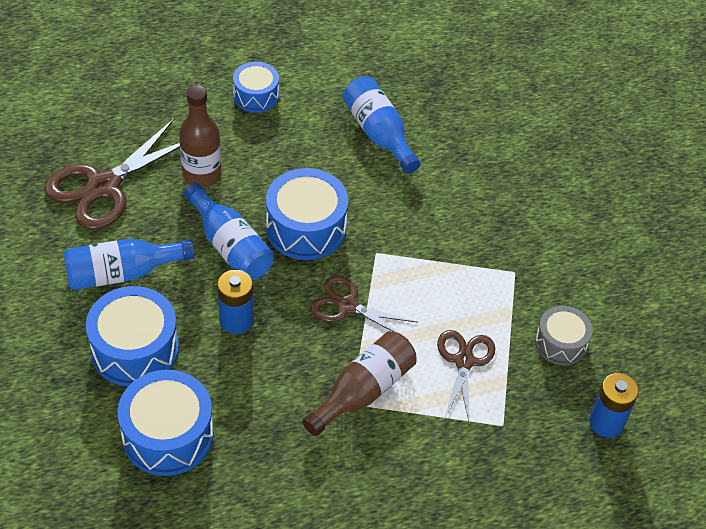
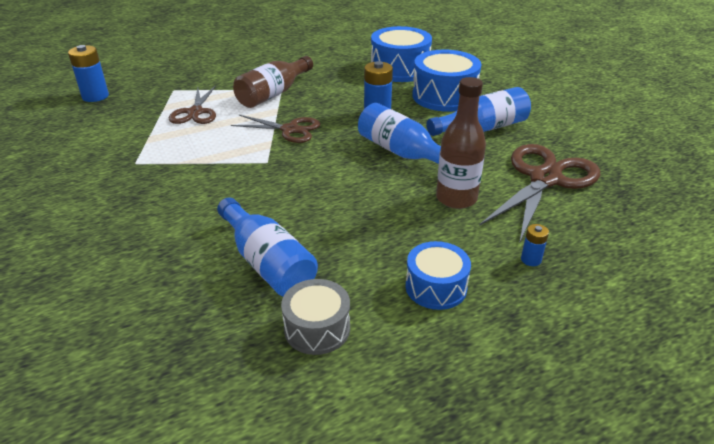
camera: 175 degrees right, 15 degrees down
(173, 106) = (531, 259): none -> blue battery
(306, 228) = (336, 171): blue drum -> none
(560, 343) = (111, 127): grey drum -> grey drum (317, 328)

